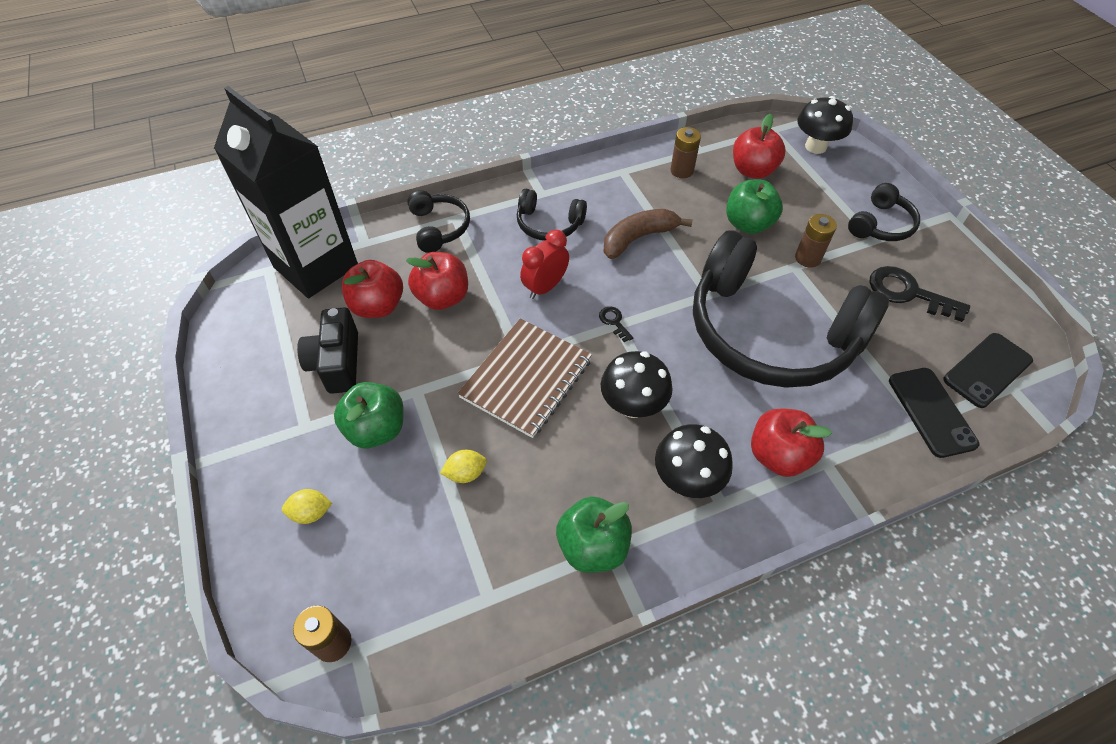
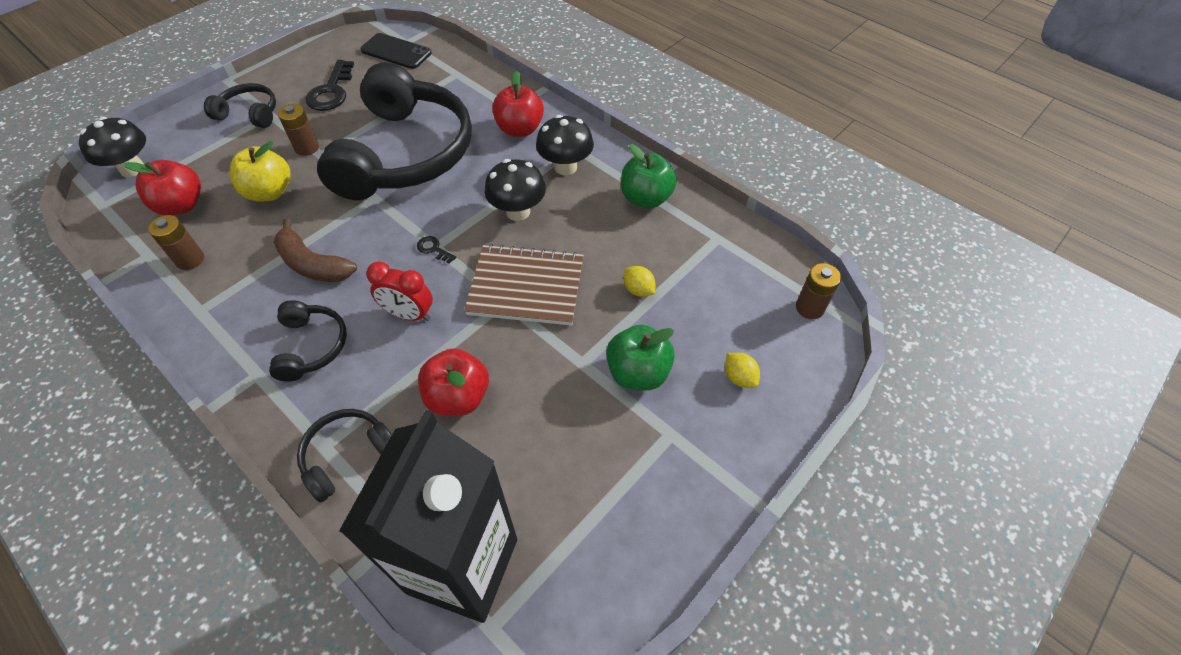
camera: 115 degrees left, 0 degrees up
(337, 363) = (587, 450): black camera -> none
(378, 306) = (496, 454): red apple -> none
(614, 322) = (433, 249): black key -> black key turned 90 degrees clockwise
(748, 224) = (269, 192): green apple -> yellow apple
(931, 412) = (445, 71): black phone -> none

